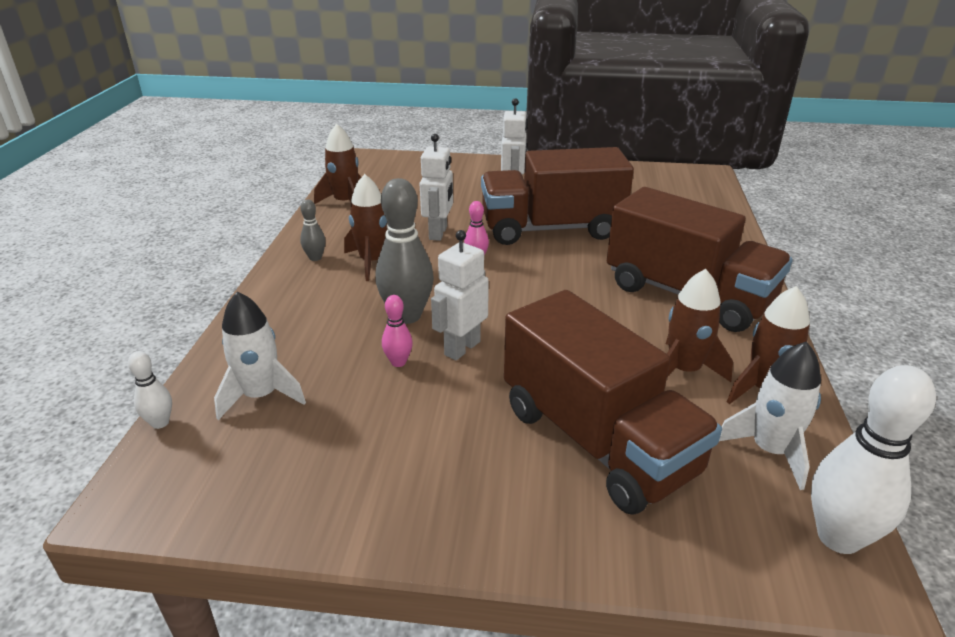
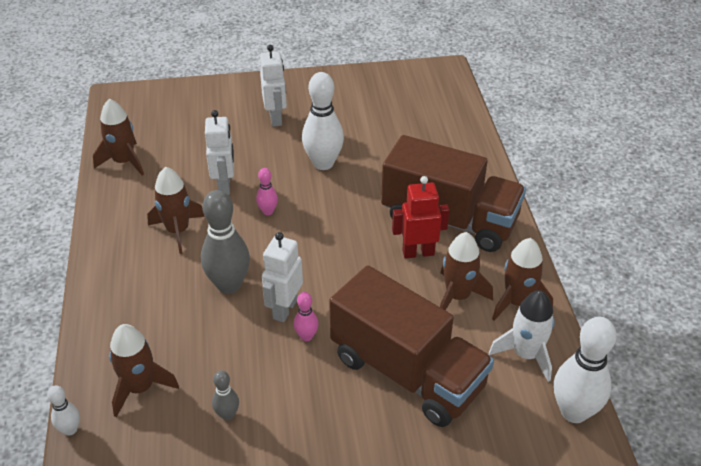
camera: 15 degrees left, 10 degrees up
(261, 395) = (140, 388): white rocket -> brown rocket
(315, 258) = (123, 235): grey bowling pin -> grey bowling pin (227, 415)
(398, 362) = (238, 333): pink bowling pin -> pink bowling pin (306, 336)
(551, 229) = (323, 163): brown truck -> white bowling pin
(641, 320) = (418, 252): none -> red robot

